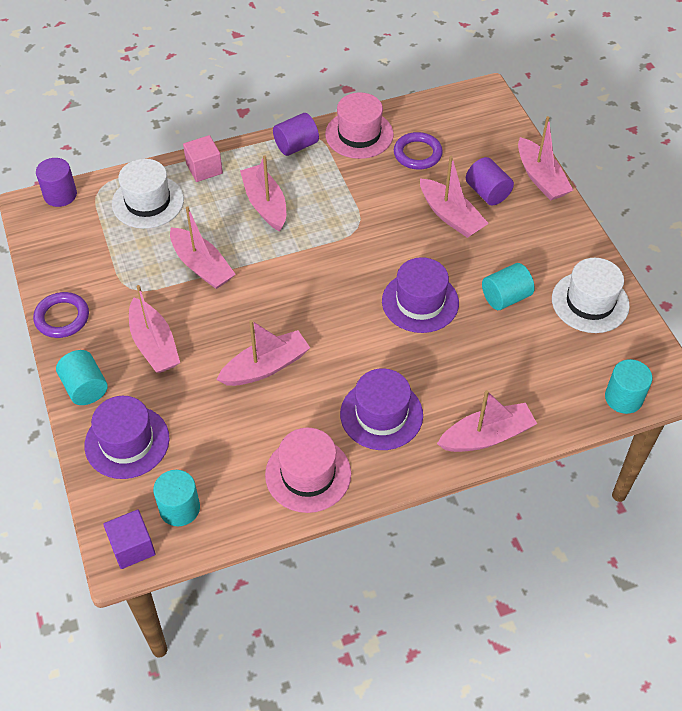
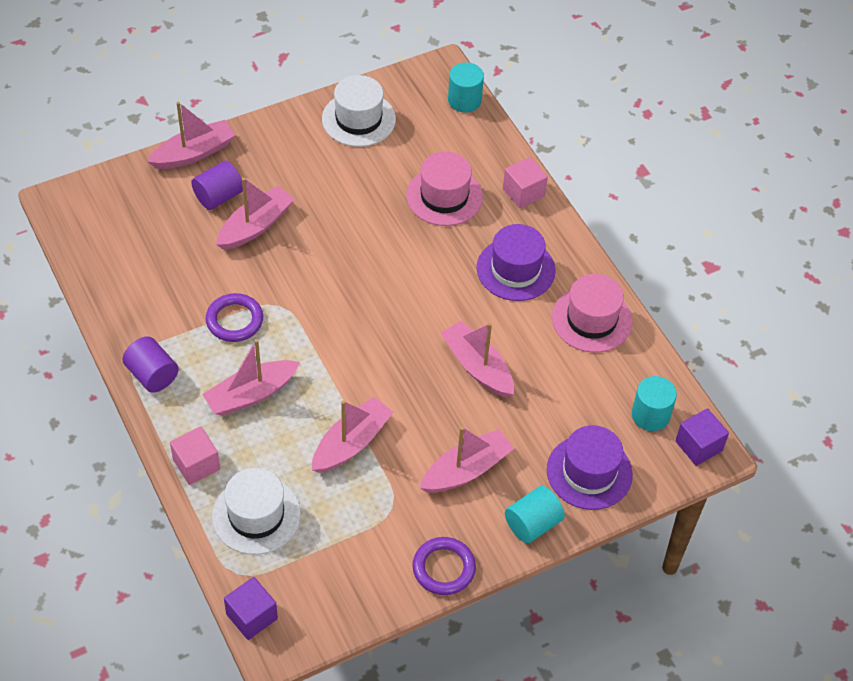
camera: 100 degrees left, 0 degrees up
(60, 195) = (252, 616): purple cylinder -> purple cube
(359, 134) = (131, 315): pink hat -> pink hat (444, 196)
(417, 154) = (161, 258): purple ring -> purple ring (234, 320)
(420, 302) = (376, 247): purple hat -> none
(487, 436) = (523, 192): pink boat -> pink cube
(505, 297) = (361, 181): turquoise cylinder -> none

